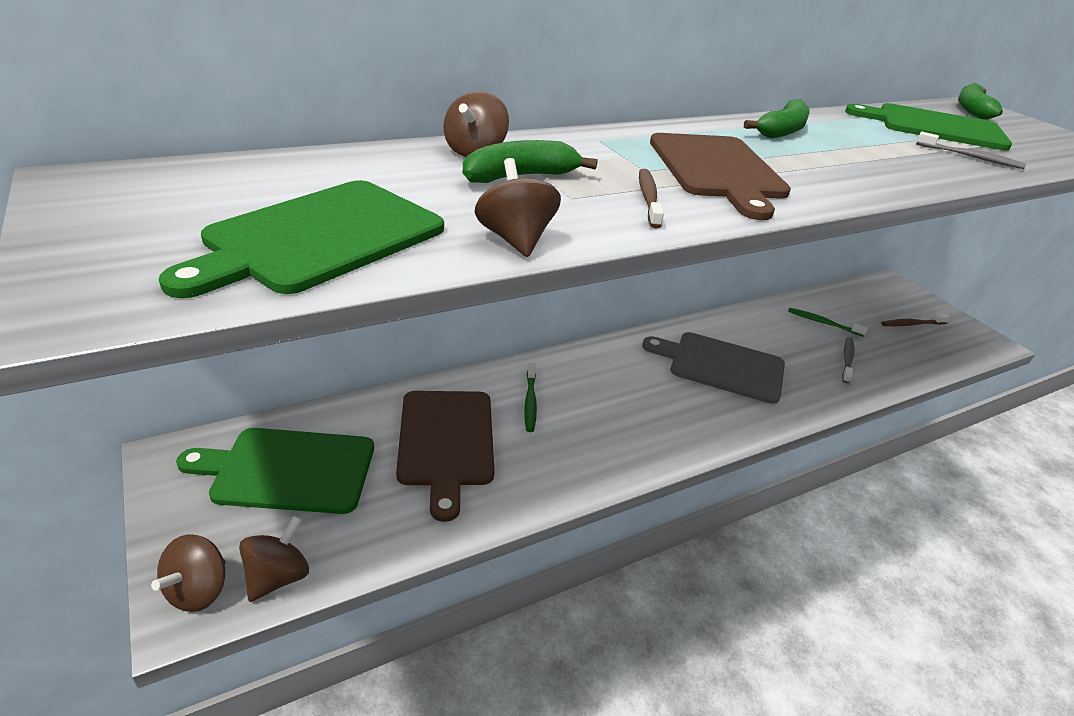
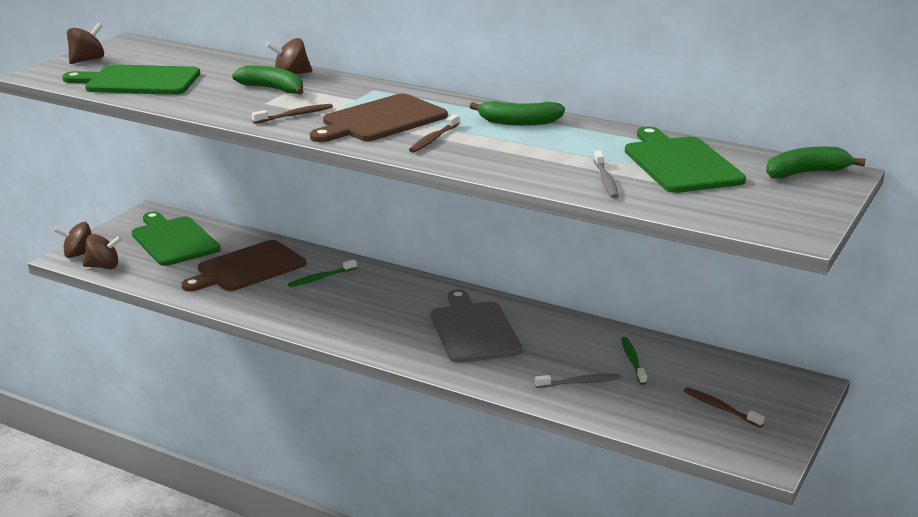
camera: 60 degrees right, 10 degrees down
(515, 239) = (191, 105): brown spinning top -> brown spinning top (87, 60)
(806, 171) = (433, 139): none -> brown toothbrush

